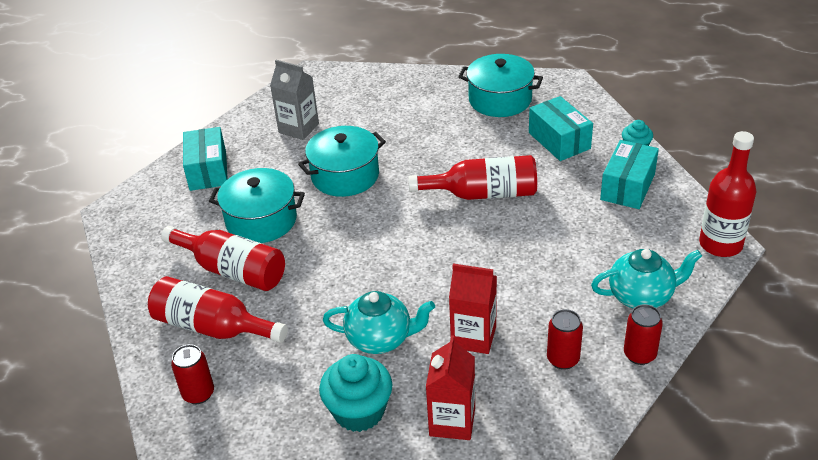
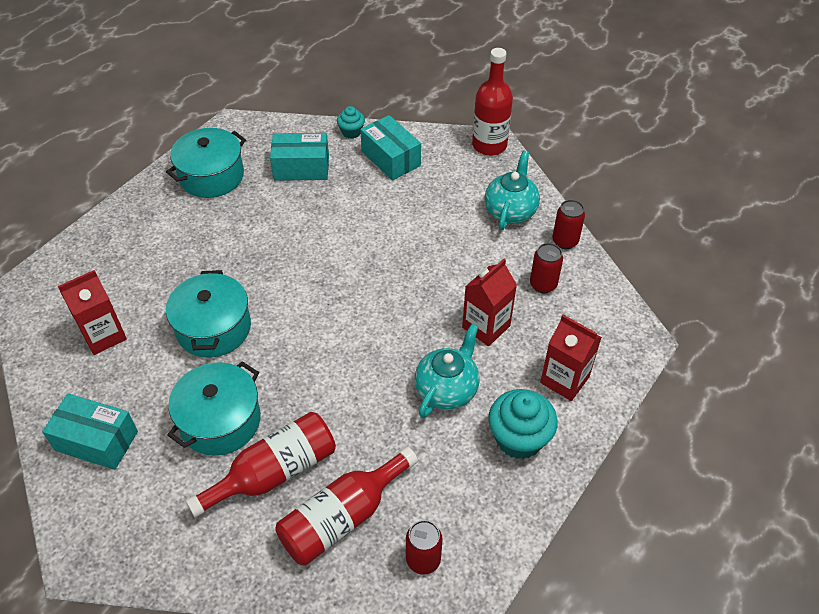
camera: 65 degrees left, 10 degrees up
(298, 128) = (104, 335): grey carton -> red carton
(482, 194) = (324, 244): red bottle -> none

